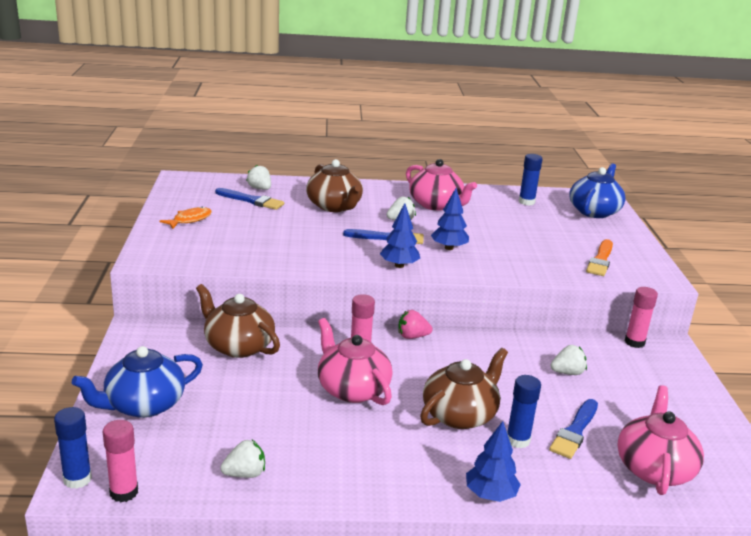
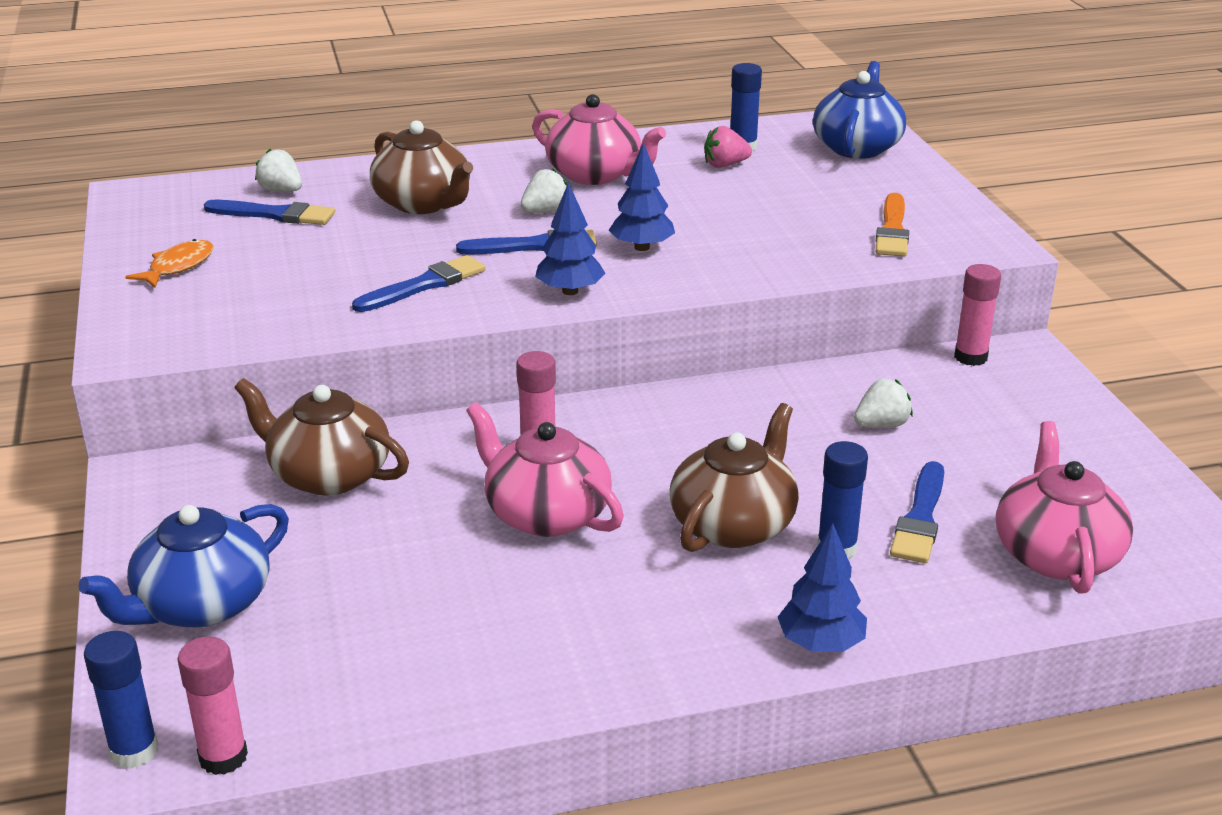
camera: 10 degrees left, 5 degrees up
(245, 474) = (417, 687): white strawberry -> none
(319, 249) = (424, 285): none -> blue brush
(412, 336) = (615, 408): pink strawberry -> pink strawberry (725, 165)

